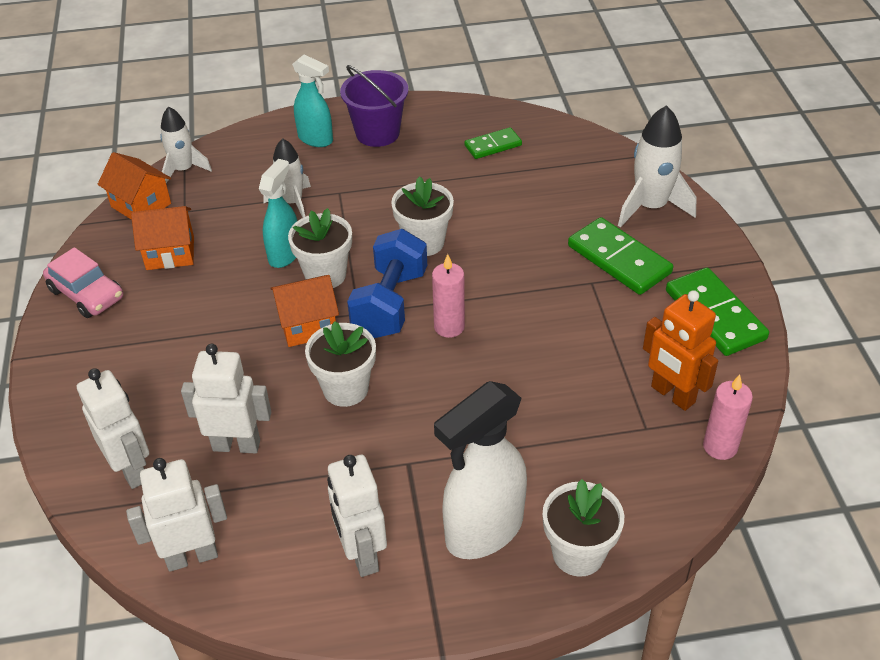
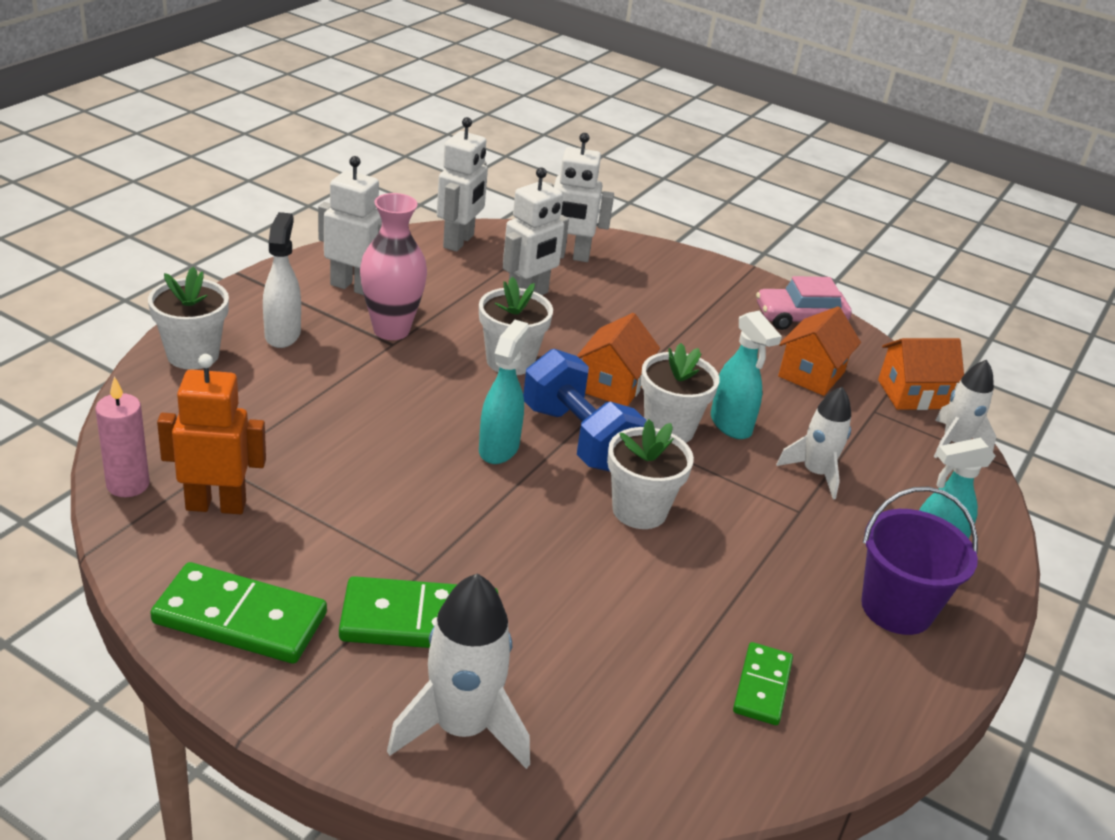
camera: 125 degrees right, 10 degrees down
(392, 478) = (391, 330): none -> pink vase
(449, 327) = (499, 448): pink candle -> turquoise spray bottle
(483, 531) = (283, 334): white spray bottle -> white spray bottle, size x0.62

